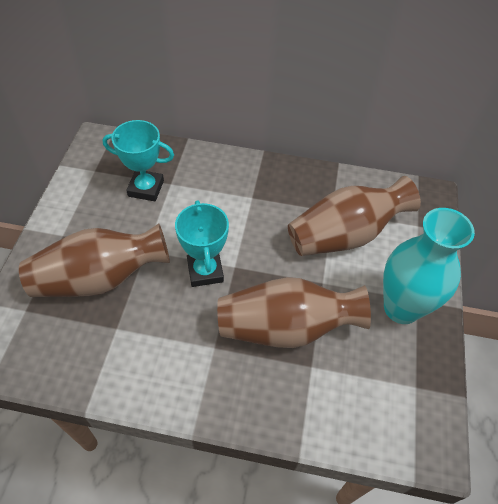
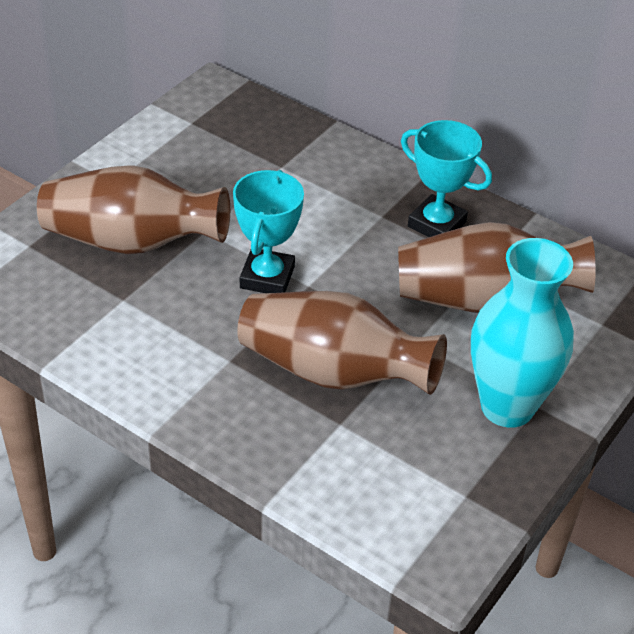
camera: 25 degrees right, 10 degrees down
(146, 188) = (246, 162): turquoise trophy -> turquoise trophy (436, 224)

